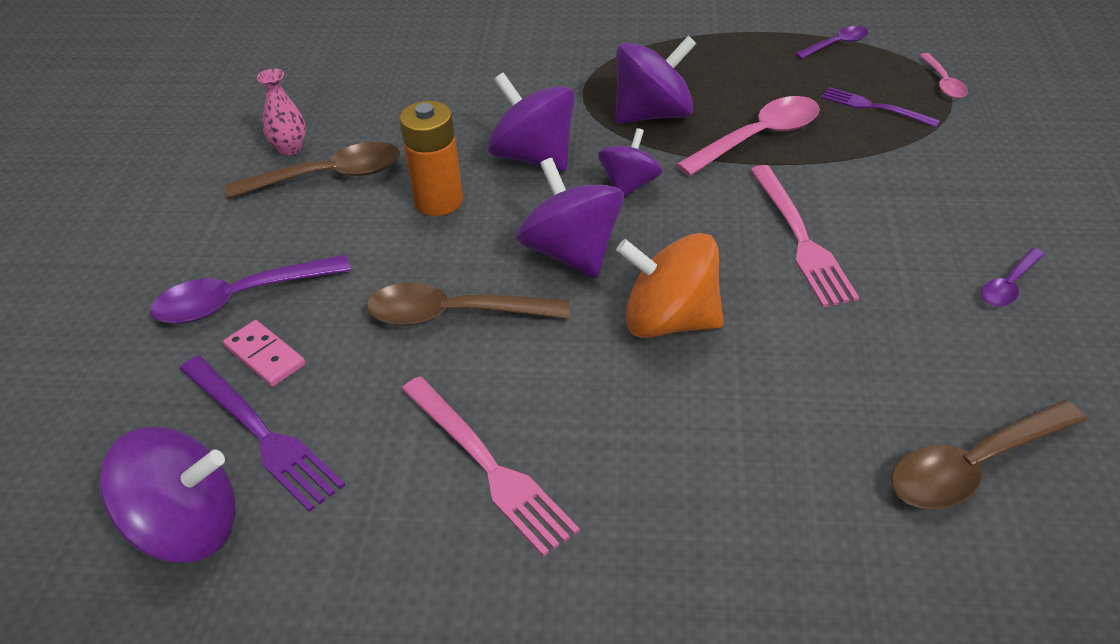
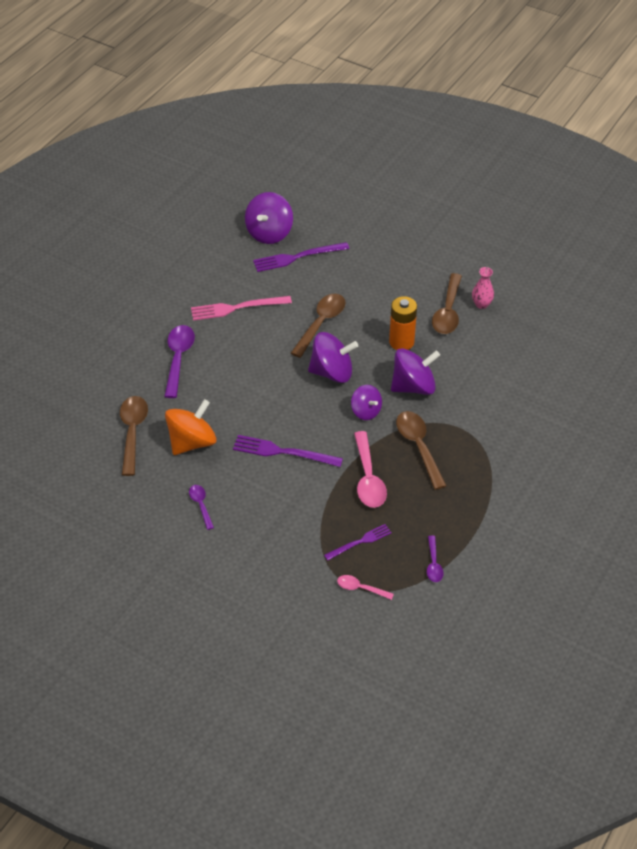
camera: 115 degrees right, 5 degrees up
(239, 299) = (377, 266): purple spoon -> purple spoon (178, 358)
(265, 356) = (338, 266): pink domino -> none
(653, 114) = (418, 446): purple spinning top -> brown spoon
(670, 320) = (268, 385): orange spinning top -> orange spinning top (192, 442)
(800, 238) = (283, 452): pink fork -> purple fork

